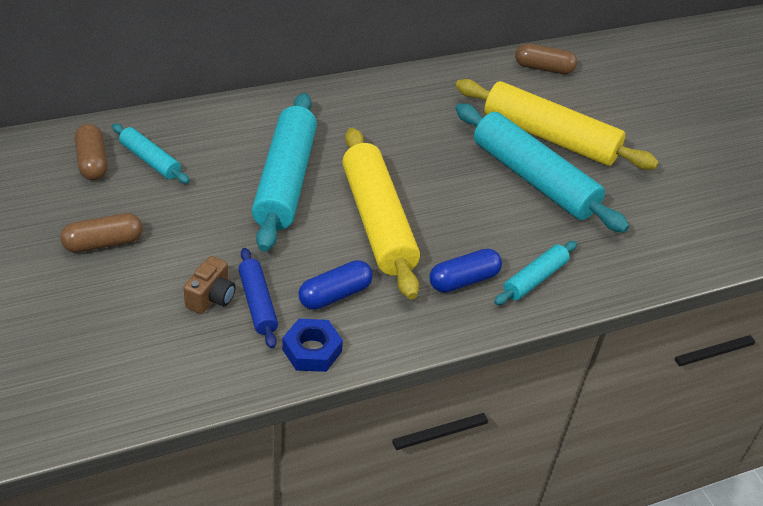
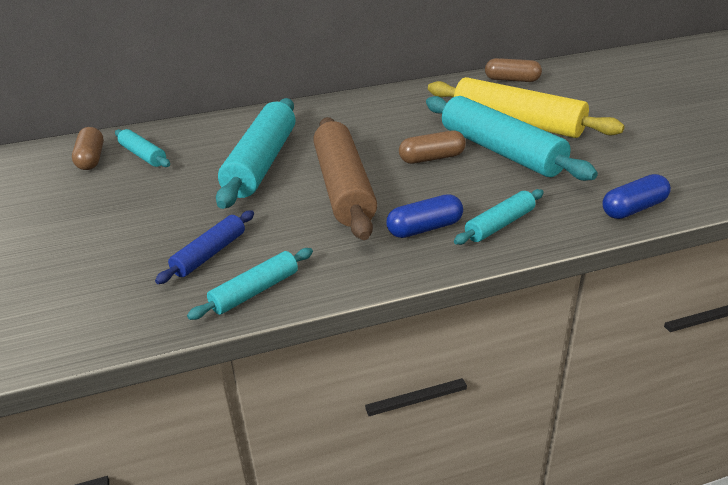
camera: 10 degrees right, 10 degrees down
(103, 243) = (77, 214): brown capsule -> brown capsule (432, 158)
(211, 297) = (165, 251): brown camera -> none
(258, 303) = (210, 254): blue rolling pin -> blue rolling pin turned 45 degrees clockwise
(312, 350) = (255, 291): blue nut -> turquoise rolling pin
(335, 295) = (290, 245): blue capsule -> blue capsule (633, 209)
(377, 222) = (343, 188): yellow rolling pin -> brown rolling pin

